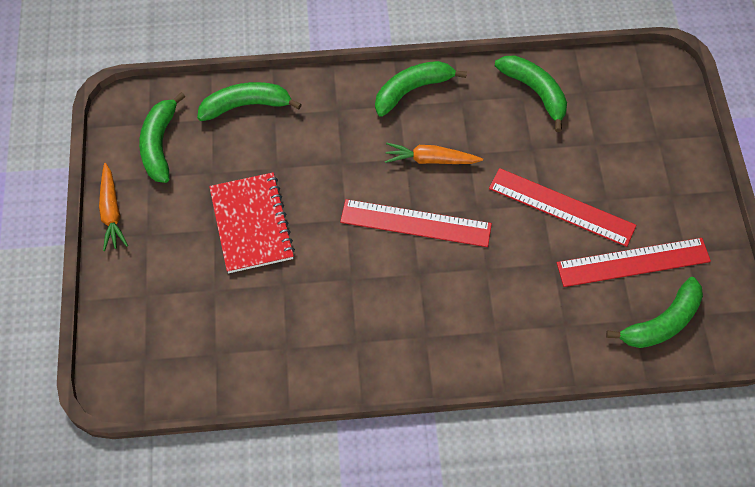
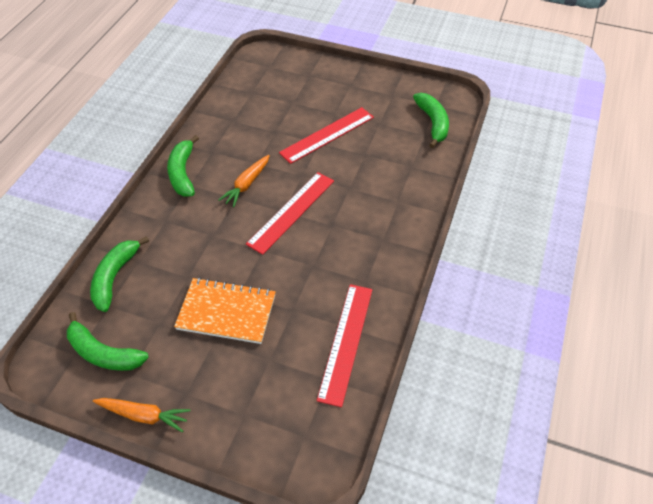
camera: 65 degrees left, 10 degrees down
(251, 224) = (226, 312): red notebook -> orange notebook
(535, 92) = (234, 114): green banana -> none
(633, 262) = (386, 119): red ruler -> red ruler (346, 342)

